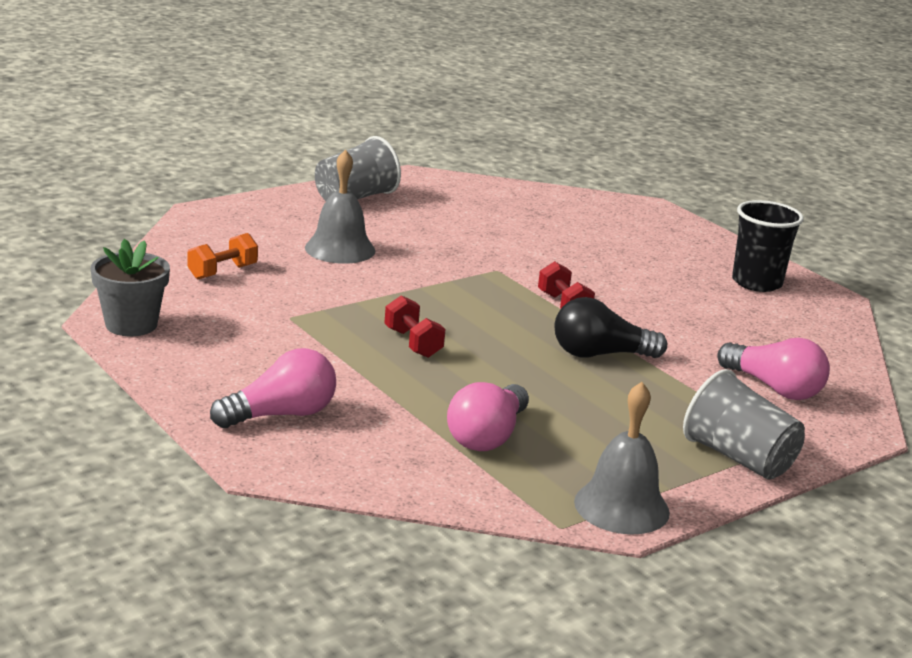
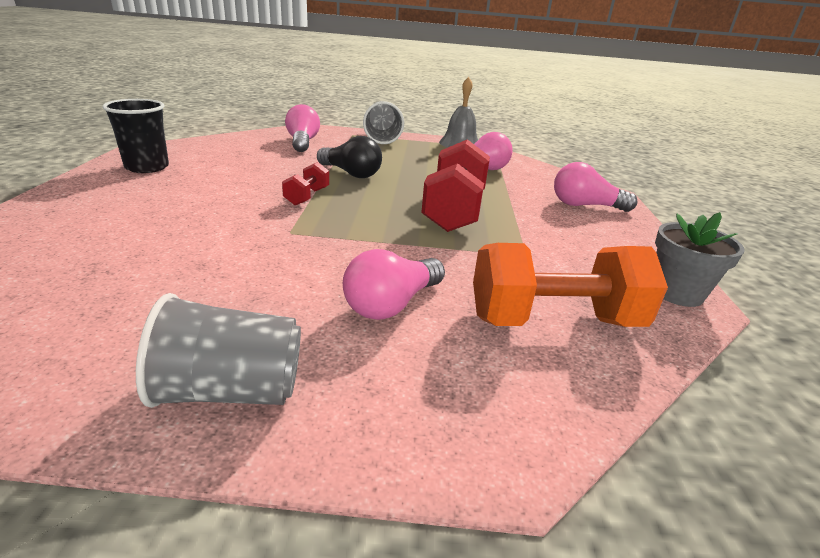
camera: 140 degrees left, 5 degrees up
(222, 272) = (554, 321): orange dumbbell -> orange dumbbell, size x2.03
(340, 249) = (391, 304): grey bell -> pink light bulb
(413, 343) = (454, 211): red dumbbell -> red dumbbell, size x2.03

